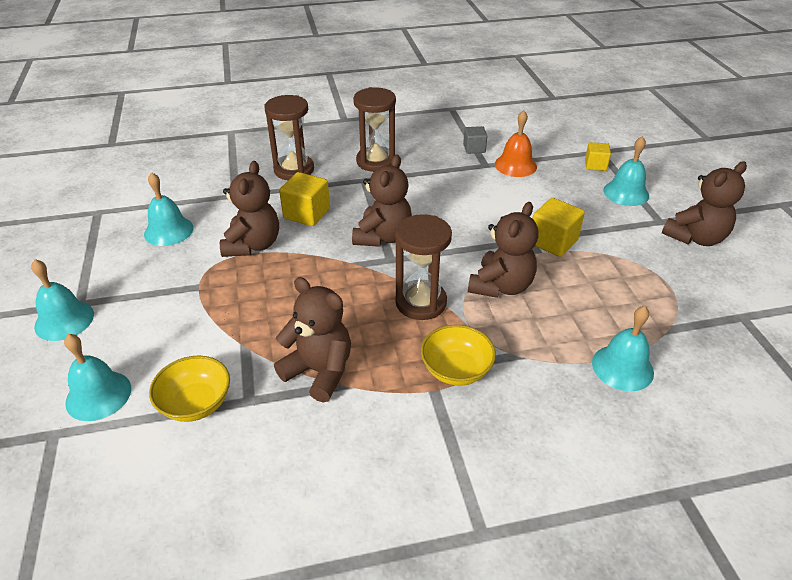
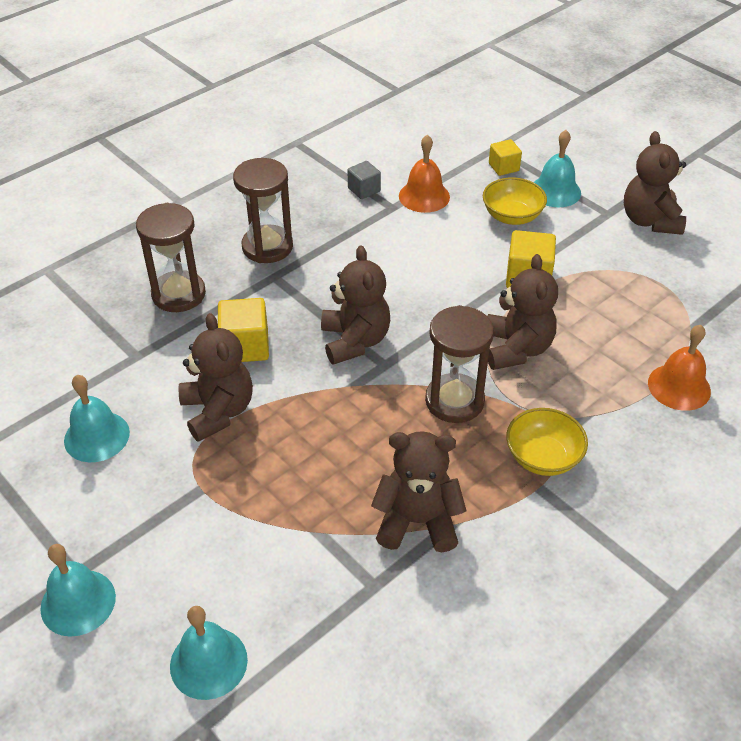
camera: 30 degrees left, 5 degrees up
(196, 403) = (323, 617): yellow bowl -> yellow bowl (512, 216)
(622, 367) = (679, 387): turquoise bell -> orange bell
(695, 238) = (650, 221): brown teddy bear -> brown teddy bear turned 150 degrees clockwise

